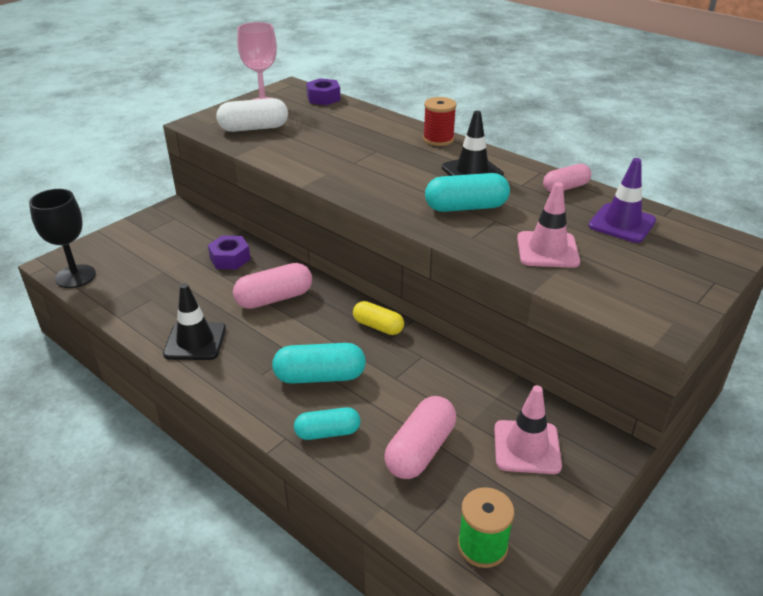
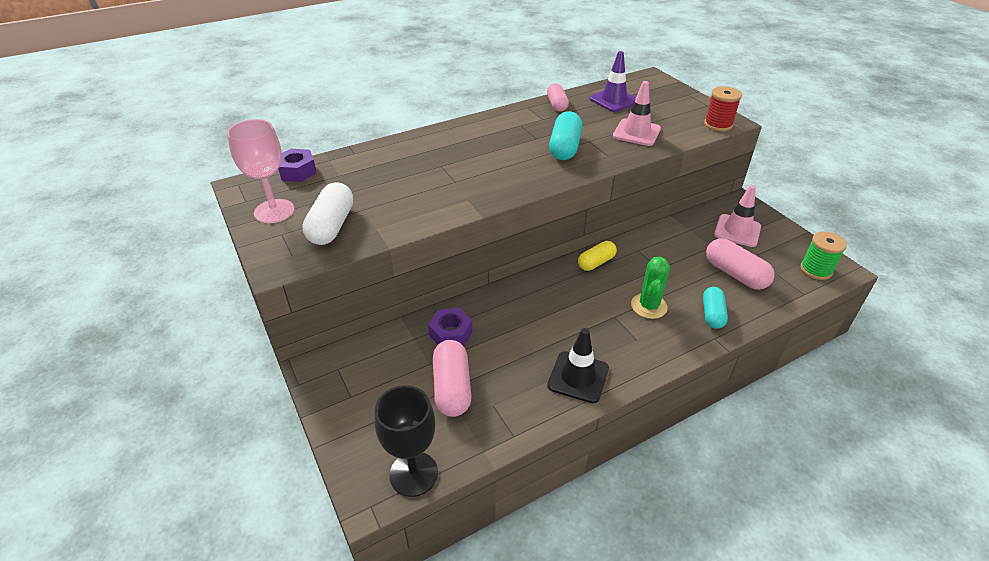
camera: 70 degrees left, 5 degrees up
(274, 298) = (533, 313): pink capsule -> pink capsule (452, 387)
(320, 377) = (649, 306): turquoise capsule -> green cactus
(438, 139) = (443, 133): red spool -> red spool (718, 125)
(472, 171) = (510, 132): black traffic cone -> none

